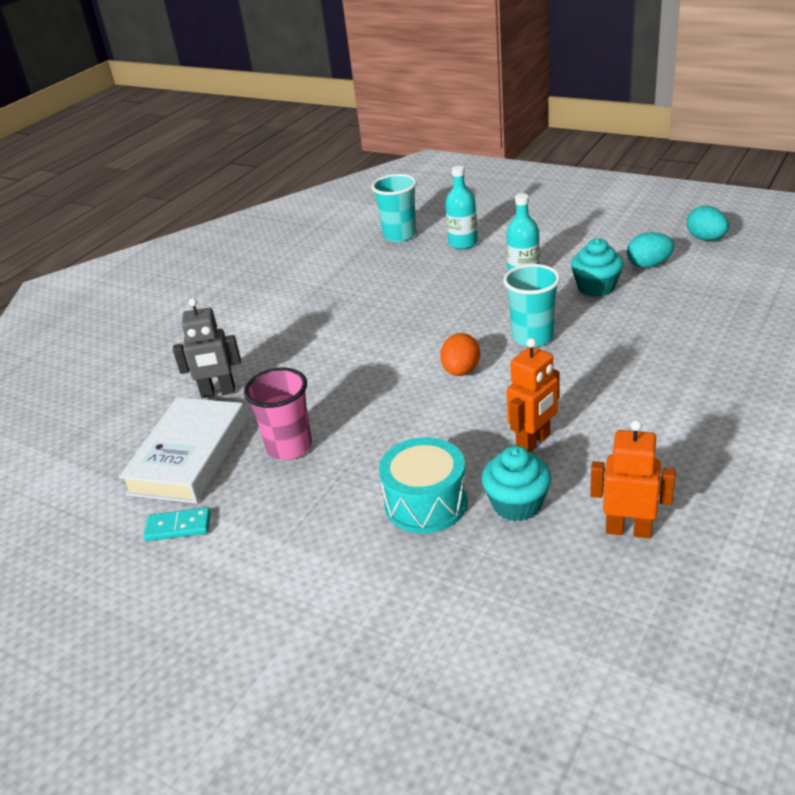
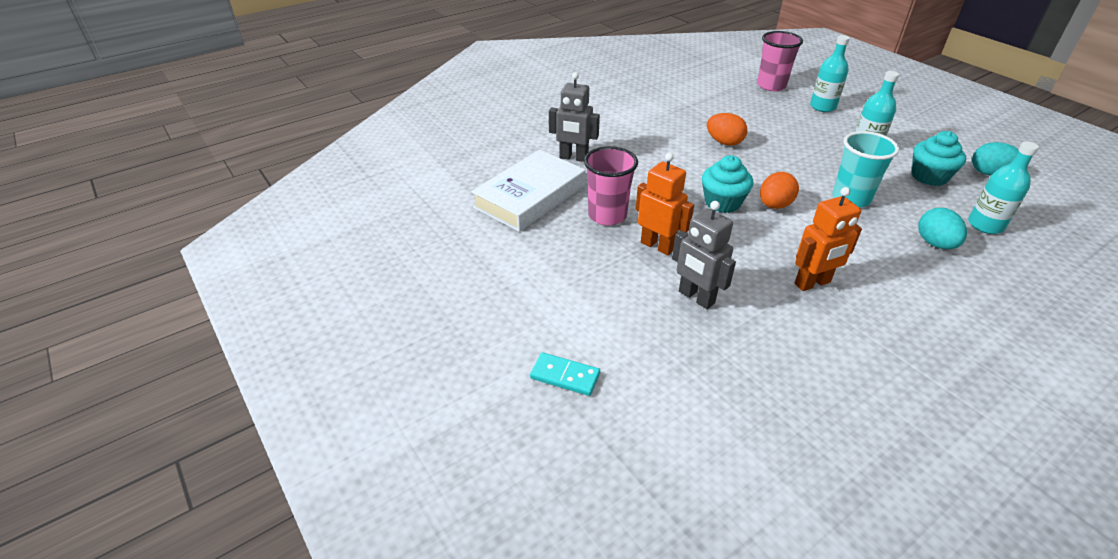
camera: 20 degrees right, 5 degrees up
(178, 527) = (498, 244): turquoise domino -> turquoise domino (565, 376)
(378, 317) = (724, 142): none -> orange egg
(399, 235) = (771, 86): turquoise cup -> pink cup
(426, 503) = (696, 297): turquoise drum -> grey robot
(517, 504) = (774, 328): turquoise cupcake -> turquoise cupcake (722, 202)
(628, 530) = (868, 389): orange robot -> orange robot (657, 246)
(665, 321) = (985, 225): none -> turquoise bottle
(705, 239) = (1058, 168): turquoise egg -> turquoise egg (935, 244)

